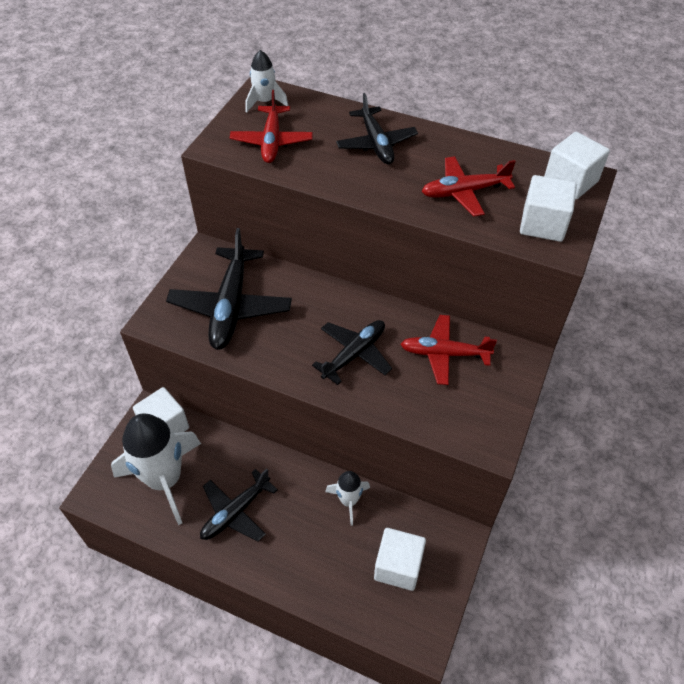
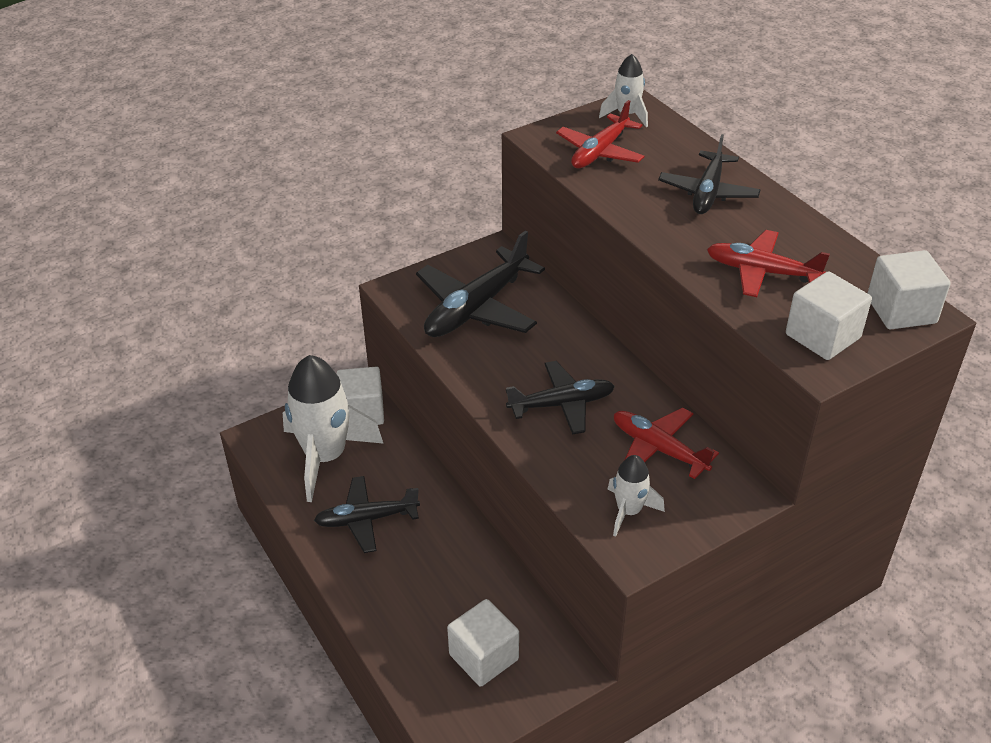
camera: 35 degrees right, 10 degrees down
(349, 501) = (484, 570): white rocket -> white rocket (629, 511)

